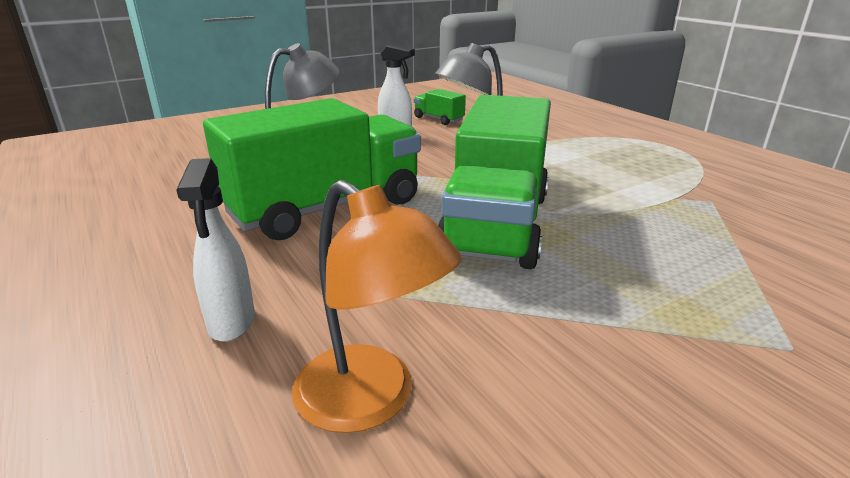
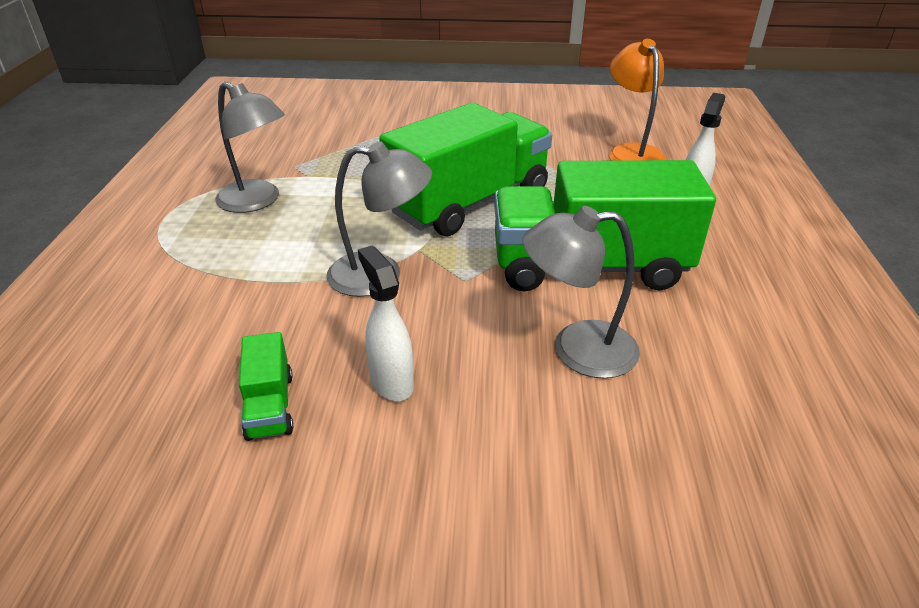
camera: 145 degrees left, 10 degrees up
(653, 170) = (257, 201): none -> grey lamp

